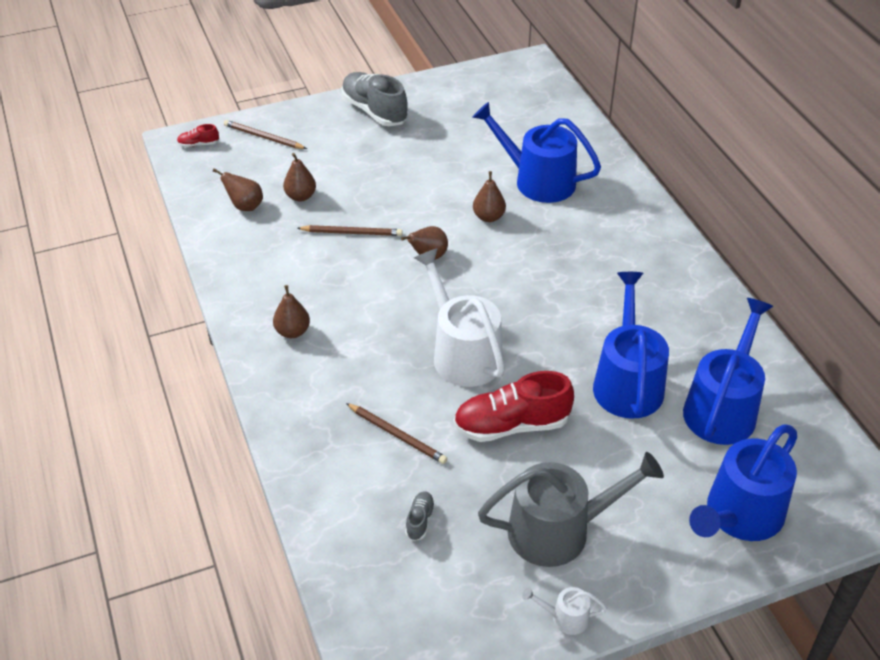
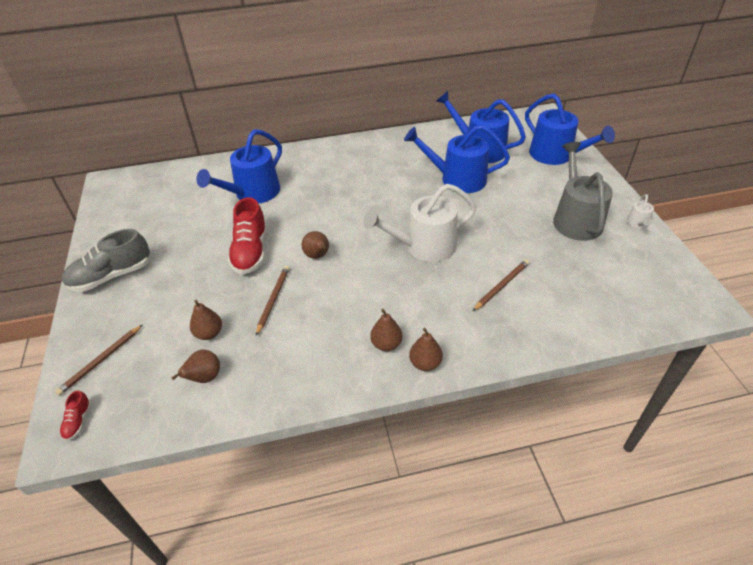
camera: 80 degrees left, 0 degrees up
(420, 520) = (577, 279): grey shoe -> none
(488, 217) = (284, 221): brown pear -> brown pear (425, 363)
(511, 425) = (492, 230): red shoe -> red shoe (251, 251)

